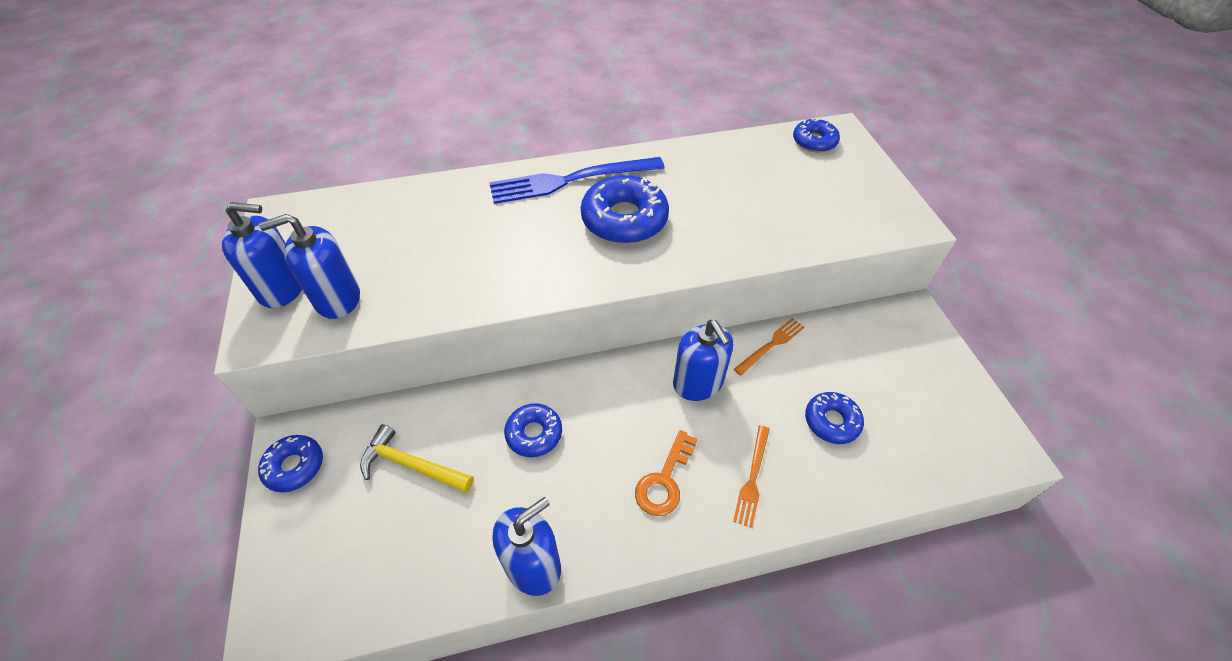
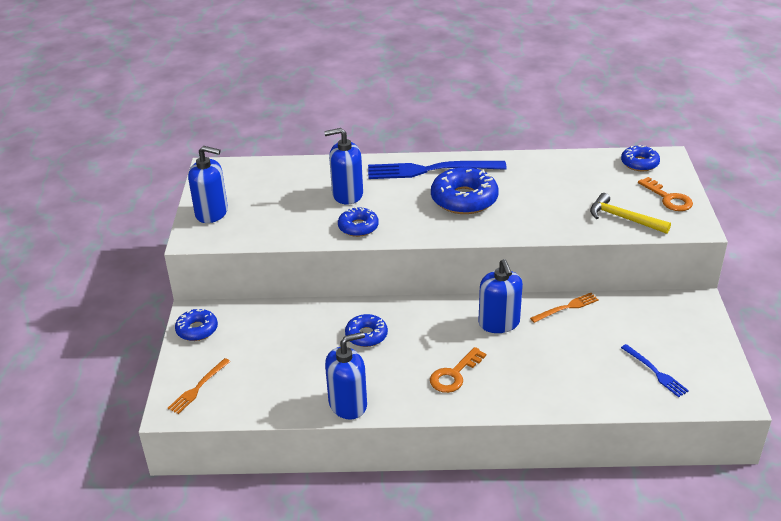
camera: 15 degrees right, 15 degrees down
(337, 299) = (248, 223): blue soap dispenser -> blue soap dispenser (347, 194)
(412, 465) = (276, 340): yellow hammer -> yellow hammer (623, 218)
(752, 477) = (521, 383): orange fork -> orange fork (198, 387)
(831, 421) = (596, 360): blue donut -> blue donut (358, 227)
(865, 186) = (668, 198): none -> orange key
(906, 427) = (655, 372): none -> blue fork

